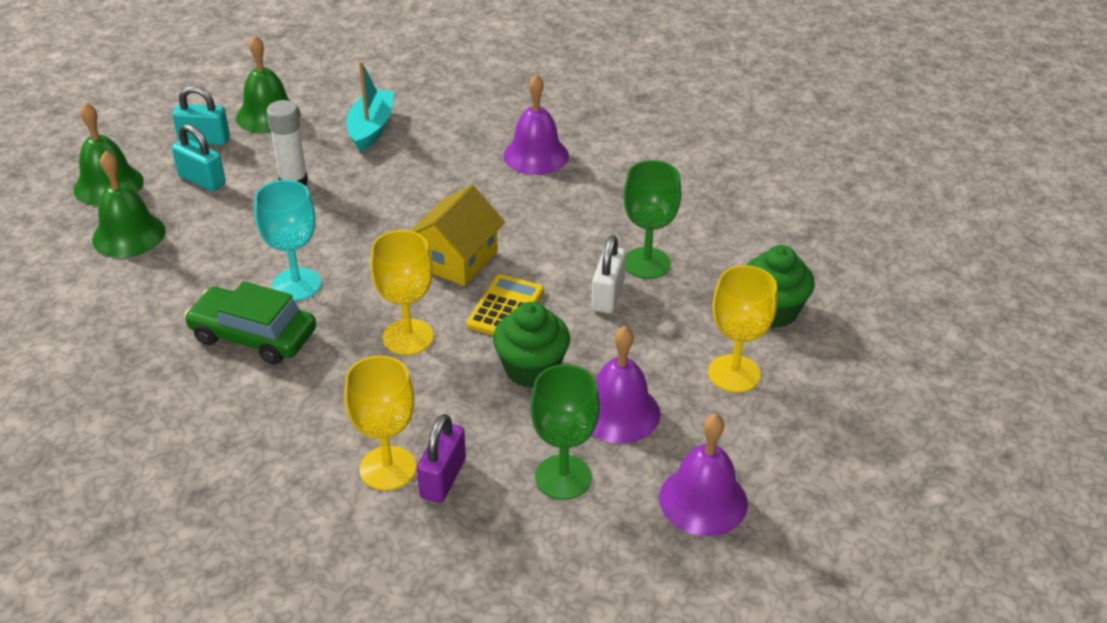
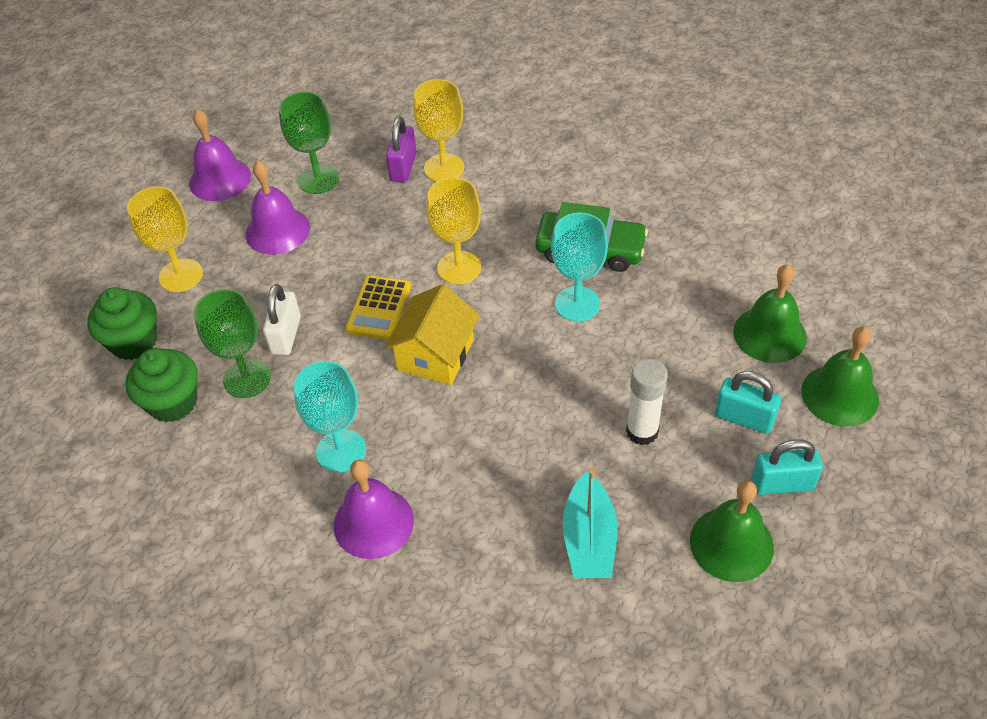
camera: 175 degrees right, 10 degrees up
(531, 369) = (349, 255): green cupcake -> green cupcake (173, 402)
(558, 200) = (341, 451): none -> turquoise goblet

